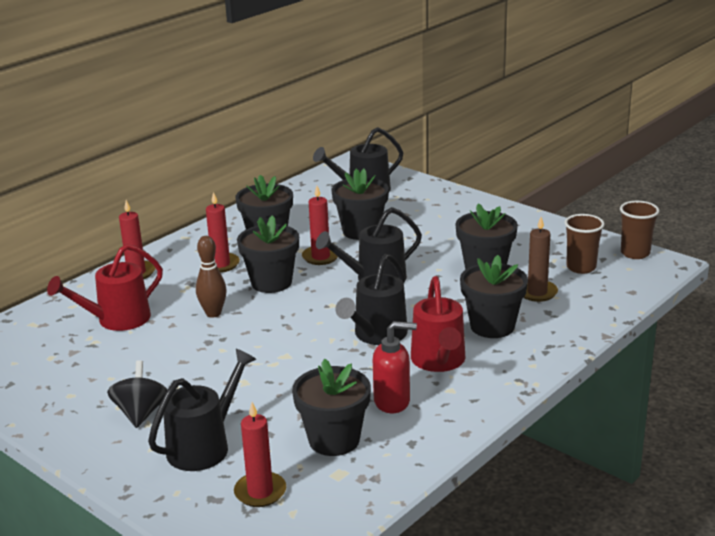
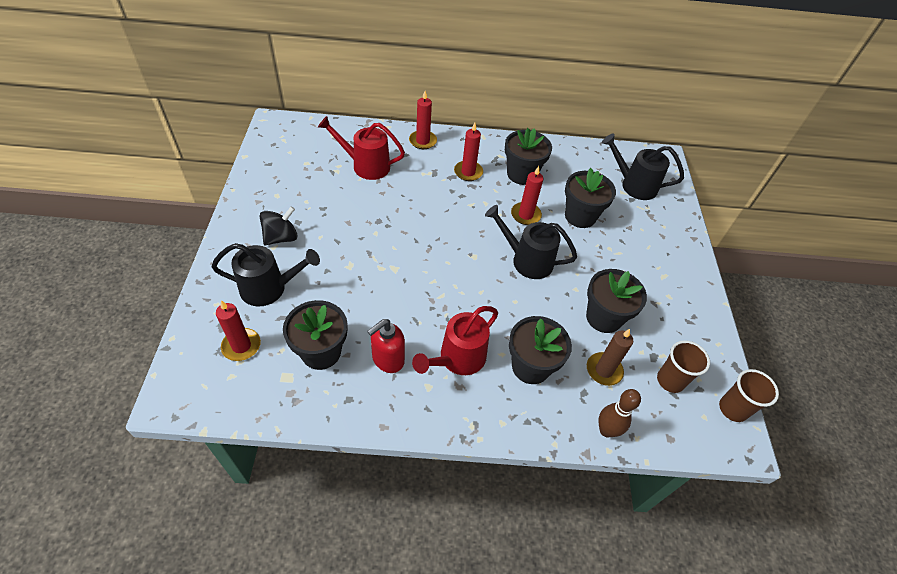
camera: 45 degrees right, 25 degrees up
(213, 313) = (411, 204): brown bowling pin -> brown bowling pin (606, 430)
(271, 282) = (471, 209): black flower pot -> none
(376, 335) = (459, 303): black watering can -> none
(392, 402) = (387, 359): red soap dispenser -> red soap dispenser turned 90 degrees clockwise

